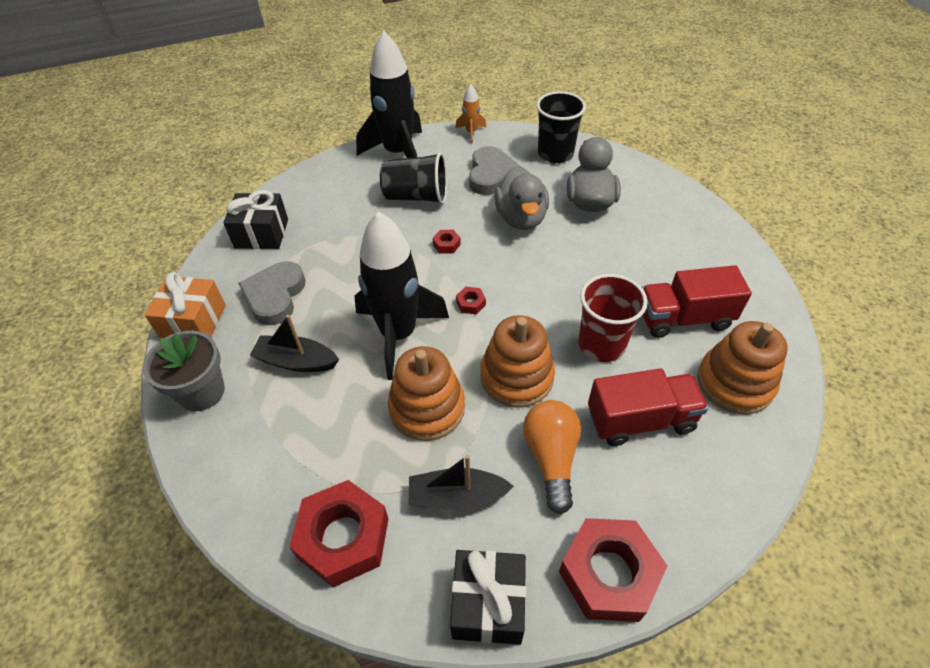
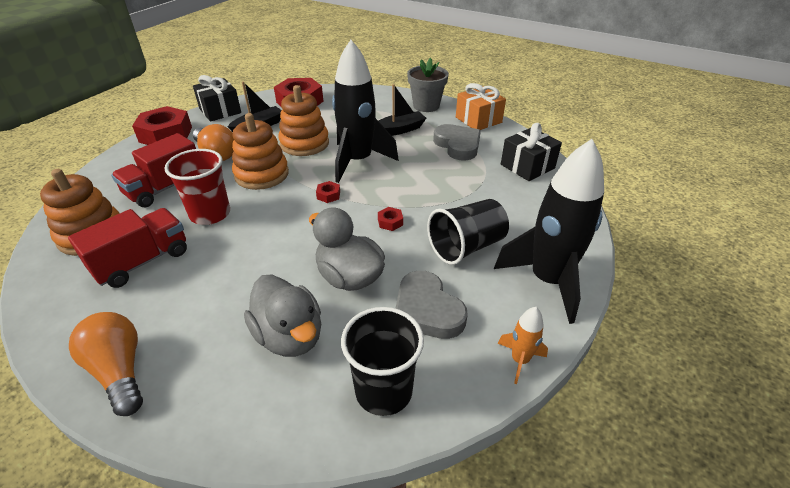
camera: 140 degrees right, 10 degrees down
(710, 233) = (119, 371): none -> orange light bulb

